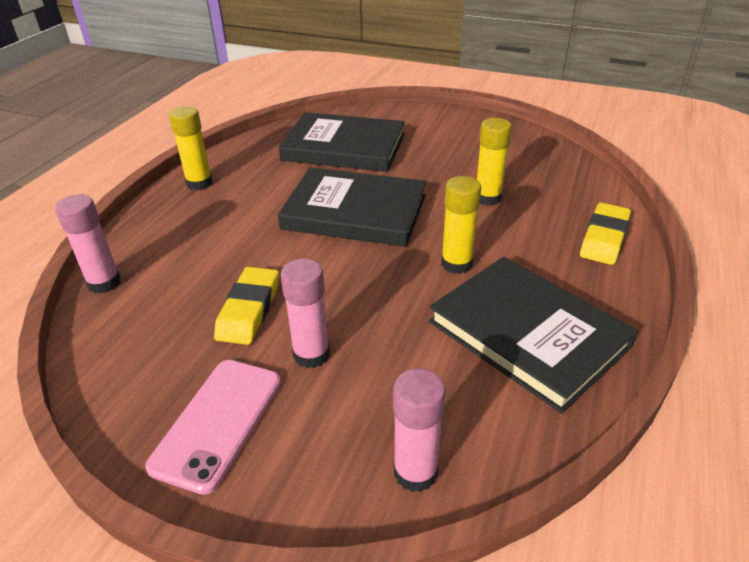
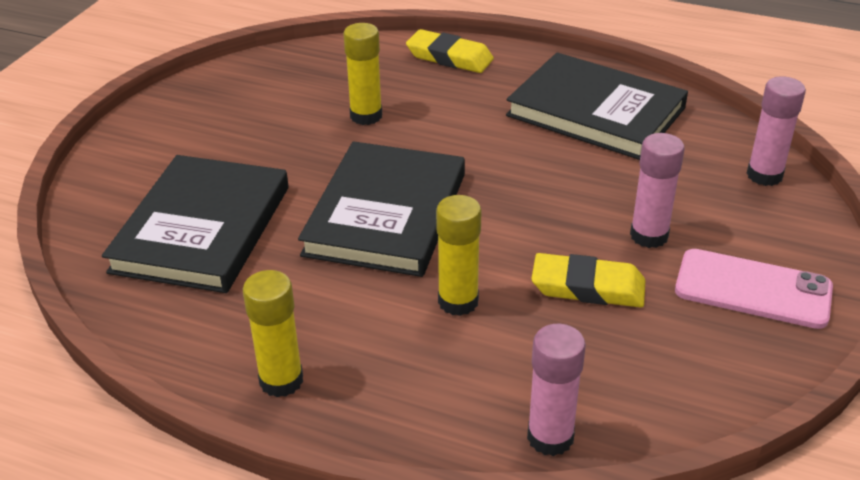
camera: 90 degrees left, 0 degrees up
(456, 264) = (494, 143): yellow glue stick -> yellow glue stick (458, 301)
(528, 334) = (596, 112): black book -> black book turned 75 degrees clockwise

